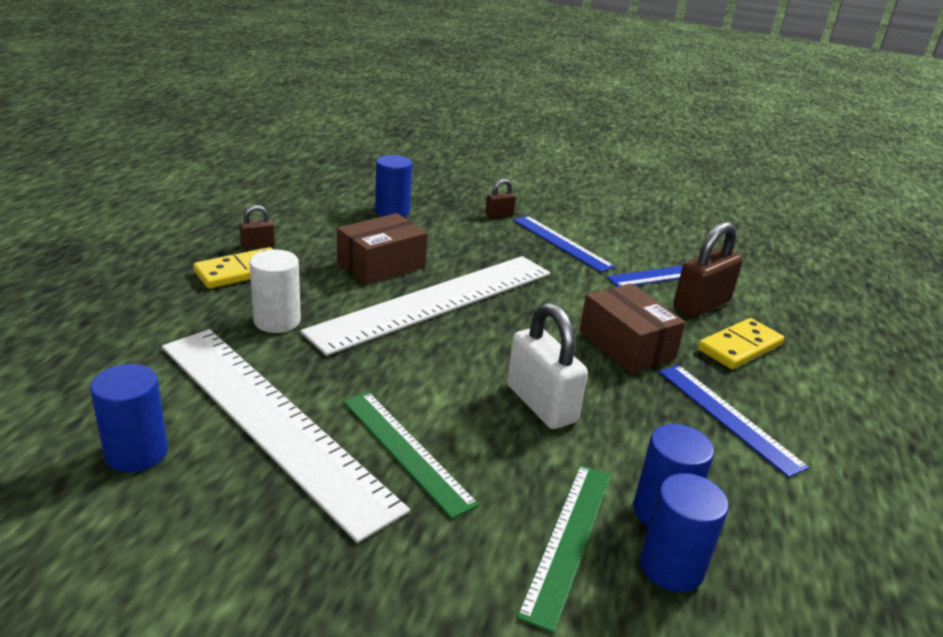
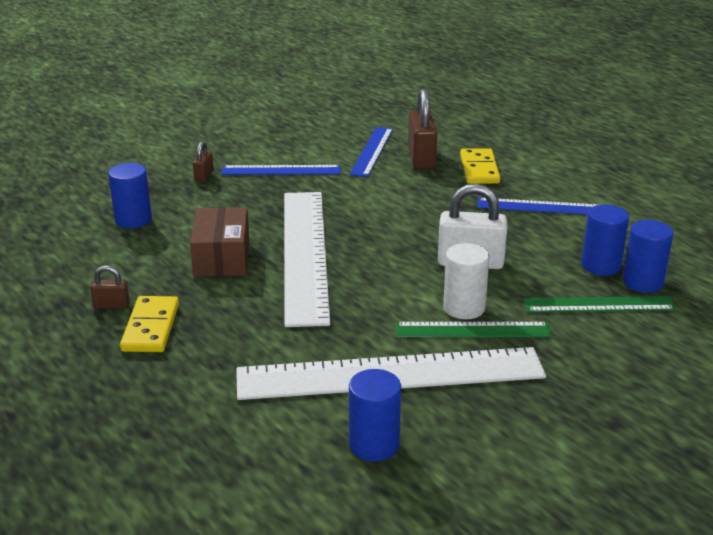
camera: 50 degrees left, 0 degrees up
(258, 245) = (111, 305): brown padlock -> brown padlock turned 75 degrees clockwise
(277, 321) = (255, 333): white cylinder -> white cylinder (464, 308)
(569, 539) = (599, 304): green ruler -> green ruler turned 60 degrees counterclockwise
(626, 345) = (438, 205): brown box -> none

